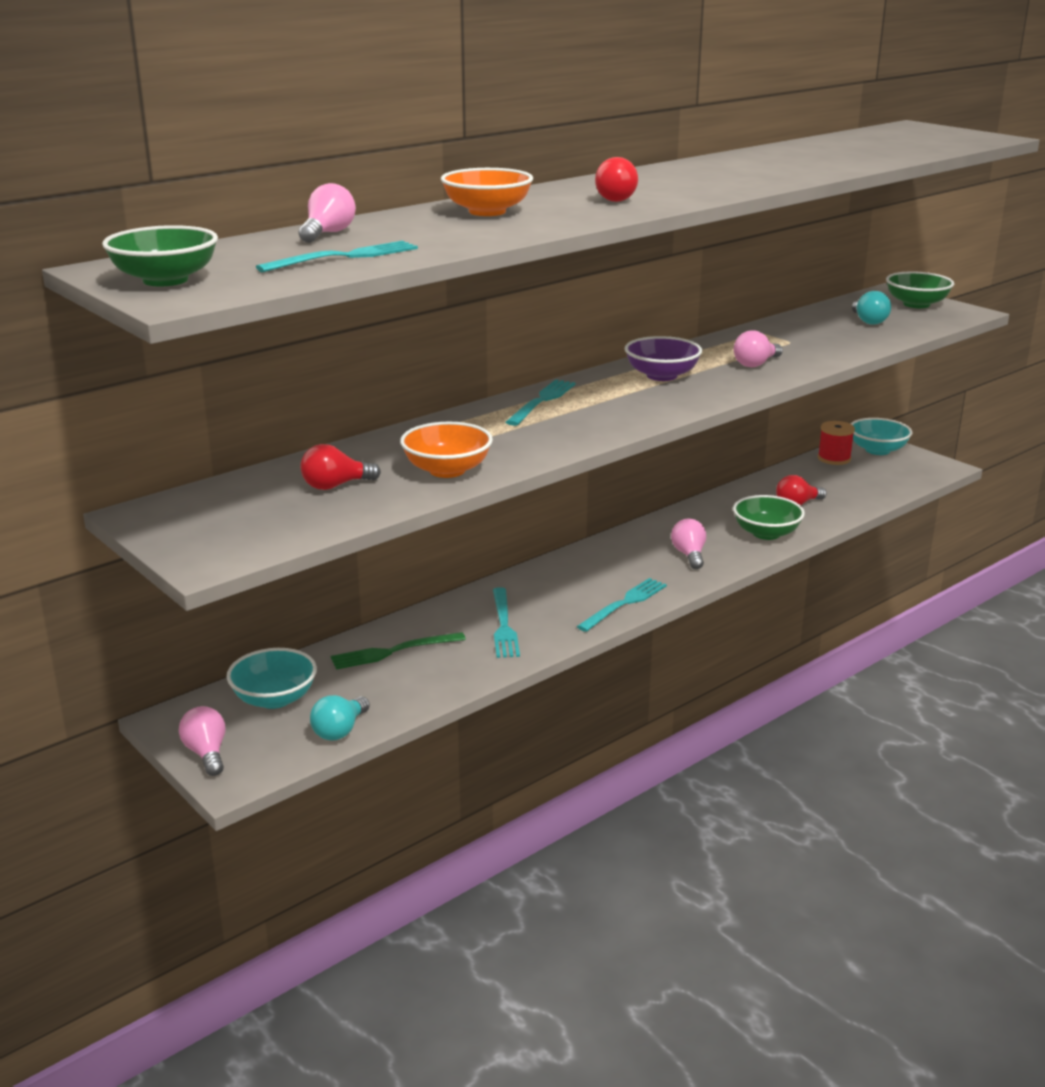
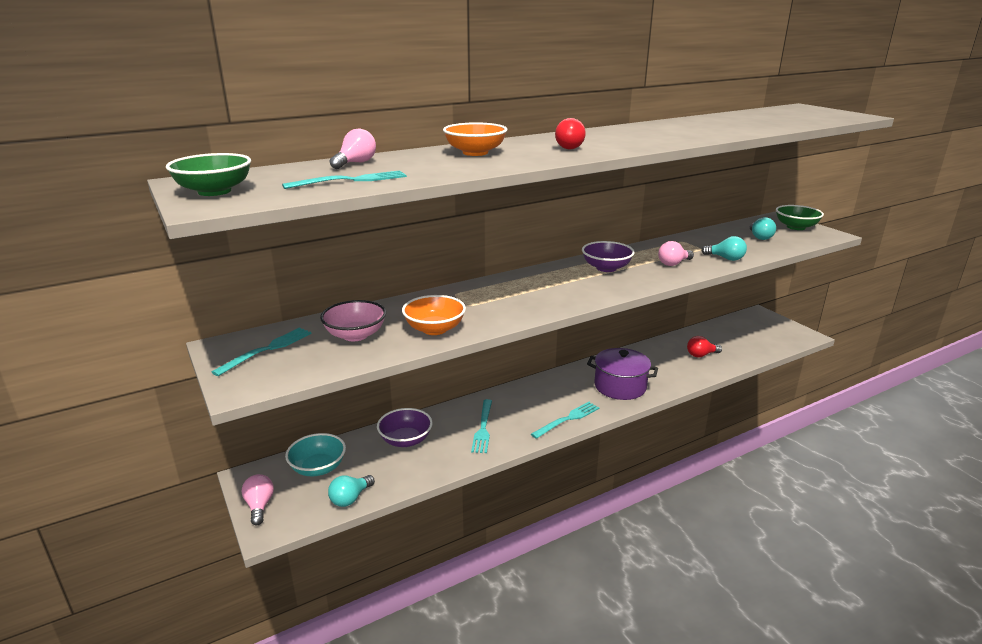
camera: 10 degrees right, 0 degrees up
(335, 486) = (355, 335): red light bulb -> pink bowl
(393, 651) = (405, 440): green fork -> purple bowl
(542, 401) = (519, 281): turquoise fork -> turquoise fork (267, 350)
(689, 555) = (620, 386): pink light bulb -> purple pot
(766, 533) = (676, 375): green bowl -> none
(827, 353) = (725, 258): none -> turquoise light bulb
(834, 458) = (732, 324): red spool -> none
(877, 450) = (763, 320): turquoise bowl -> none

